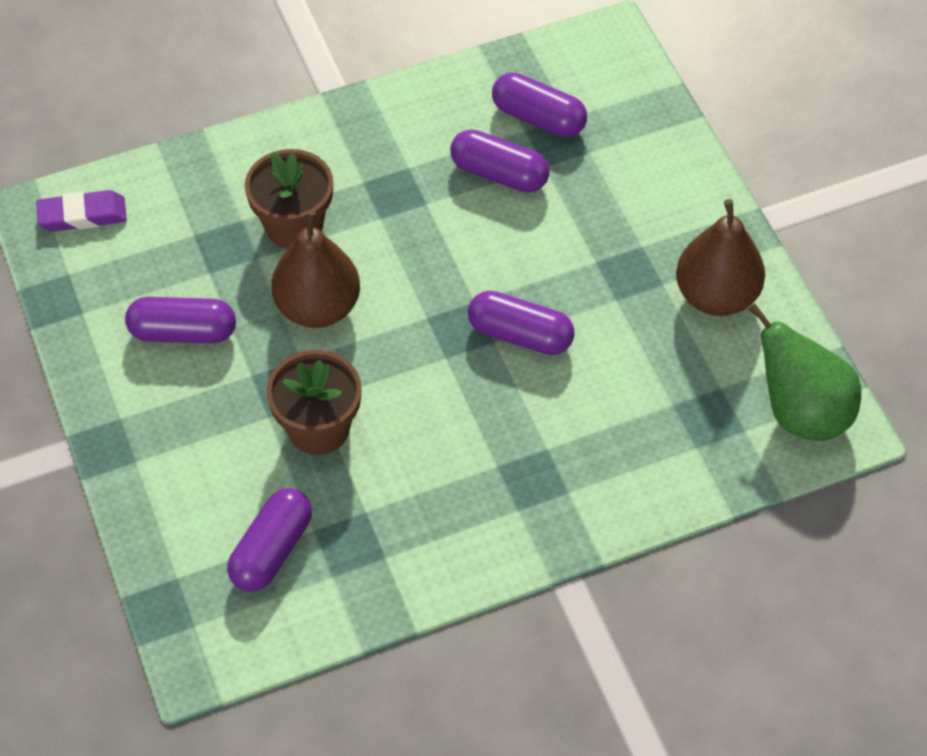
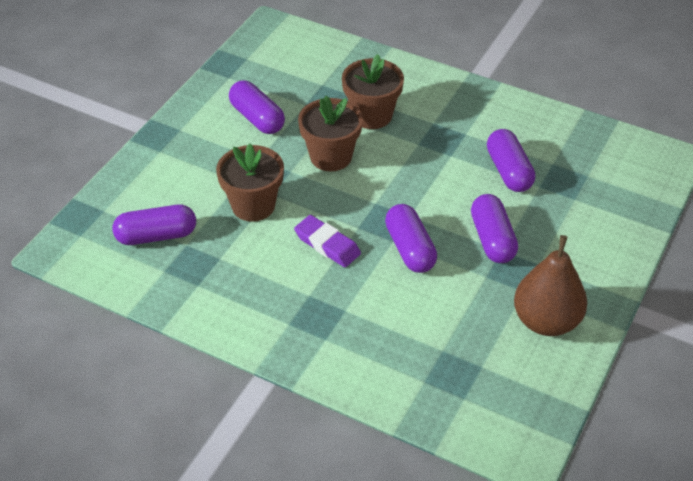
camera: 50 degrees right, 10 degrees down
(82, 215) = (287, 41): purple eraser -> purple eraser (327, 244)
(318, 307) = (331, 157): brown pear -> brown flower pot
(538, 118) = (569, 163): purple capsule -> purple capsule (492, 239)
(801, 413) = (510, 420): green pear -> none

